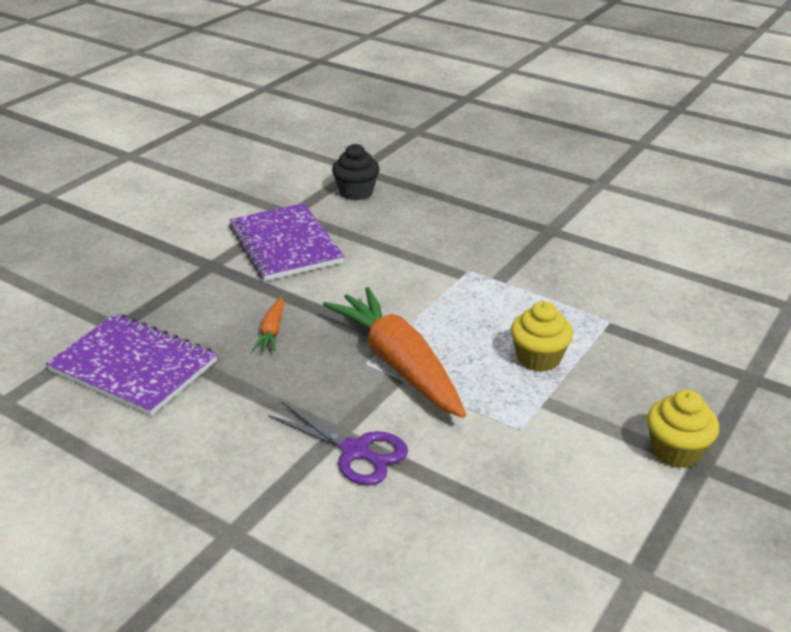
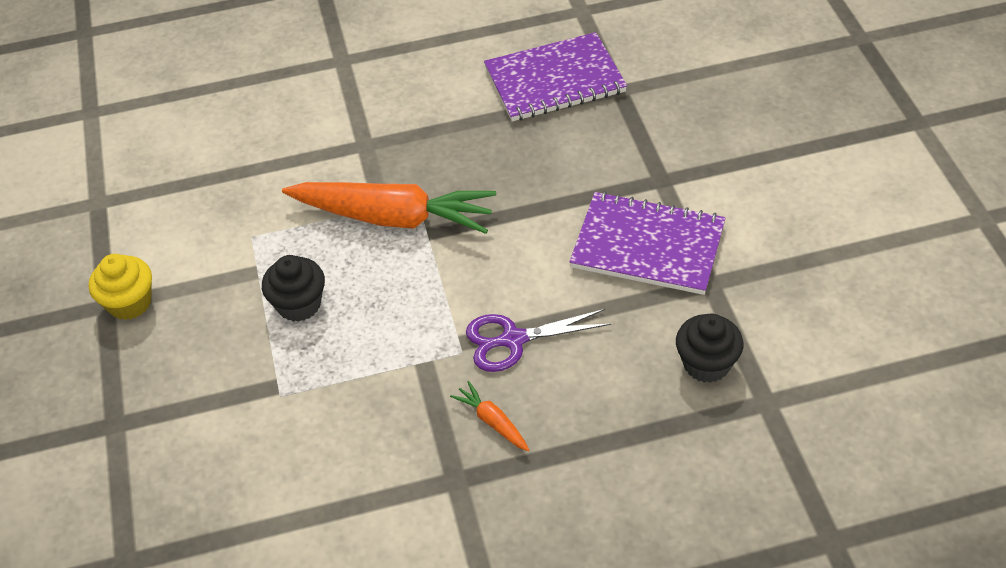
camera: 135 degrees right, 15 degrees up
(272, 331) = (517, 169): orange carrot -> orange carrot (493, 422)
(356, 451) = (337, 143): purple scissors -> purple scissors (513, 340)
(538, 358) = (299, 304): yellow cupcake -> black cupcake

